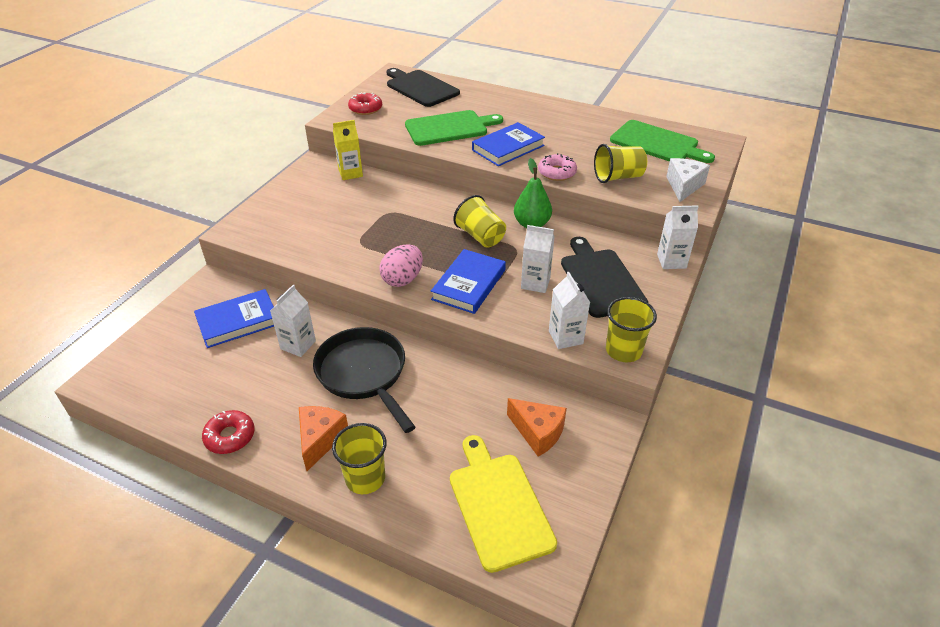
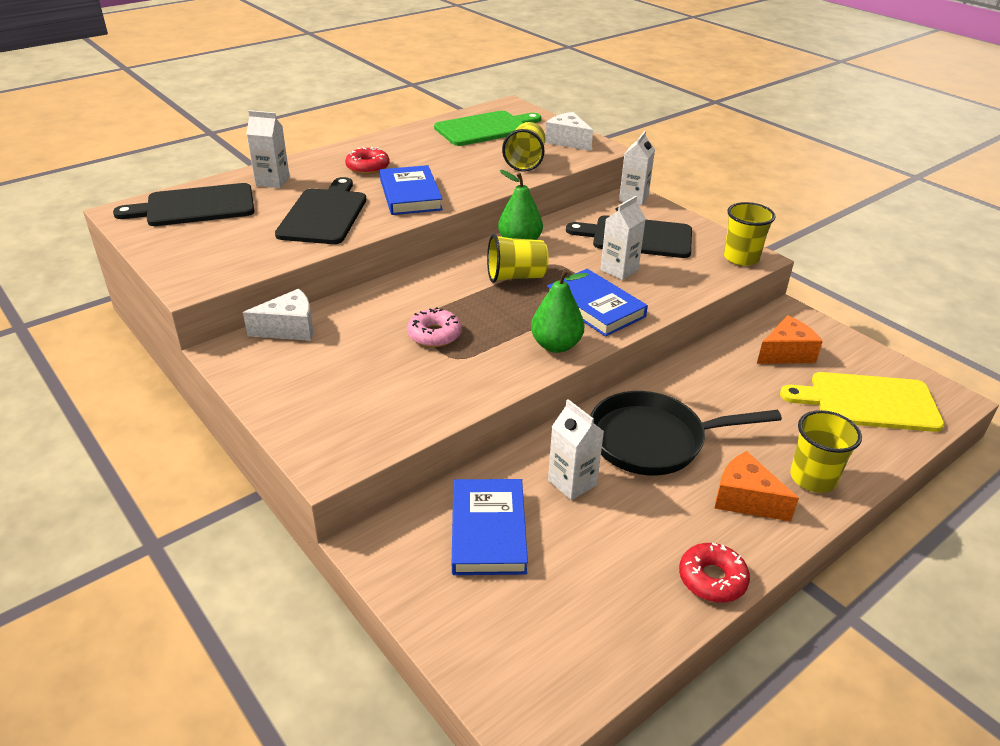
camera: 65 degrees left, 5 degrees down
(350, 173) = (289, 329): yellow carton -> white cheese
(365, 109) = (196, 255): red donut -> red donut (368, 167)
(403, 279) = (556, 345): pink egg -> green pear
(449, 128) = (324, 214): green cutting board -> black cutting board
(557, 173) = (487, 185): pink donut -> pink donut (434, 335)
(565, 337) = (709, 279): white carton -> white carton (272, 181)

